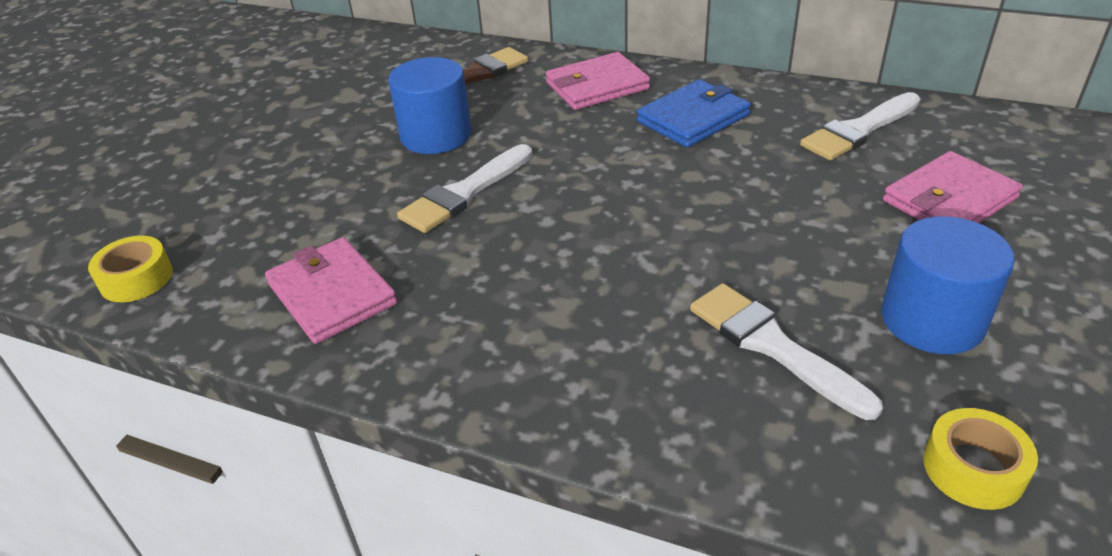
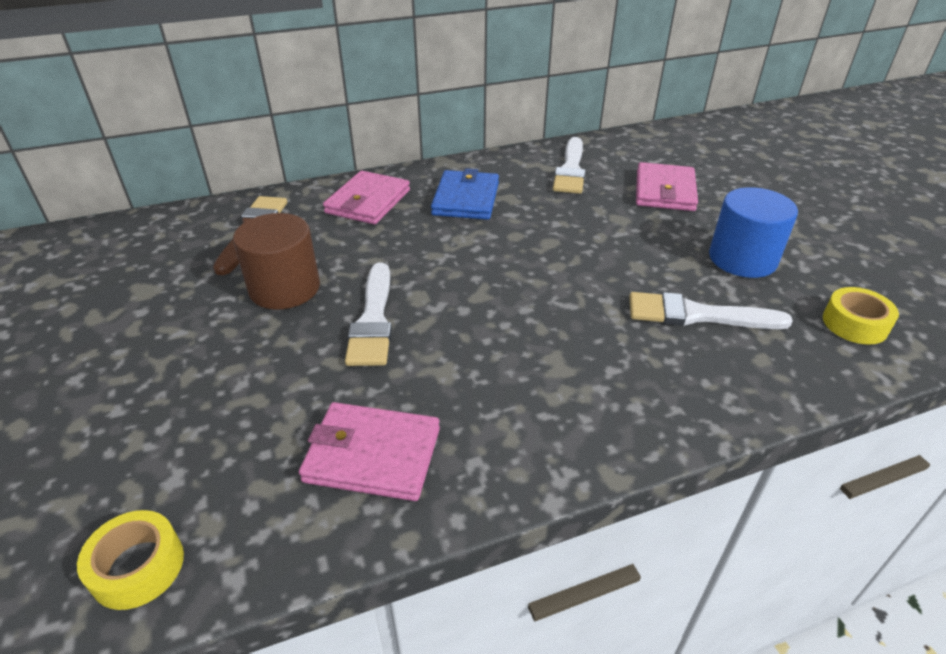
camera: 45 degrees left, 0 degrees up
(436, 135) = (285, 288): blue cylinder -> brown cylinder

